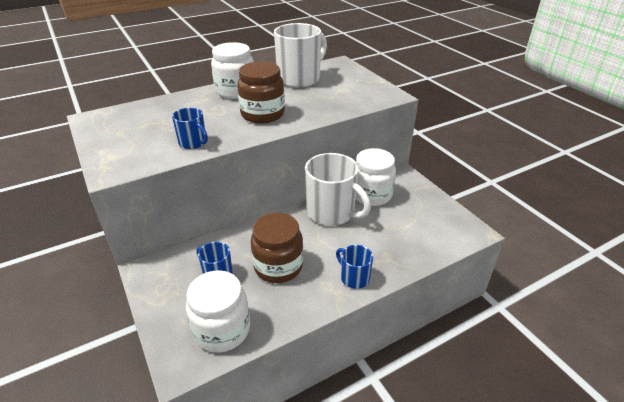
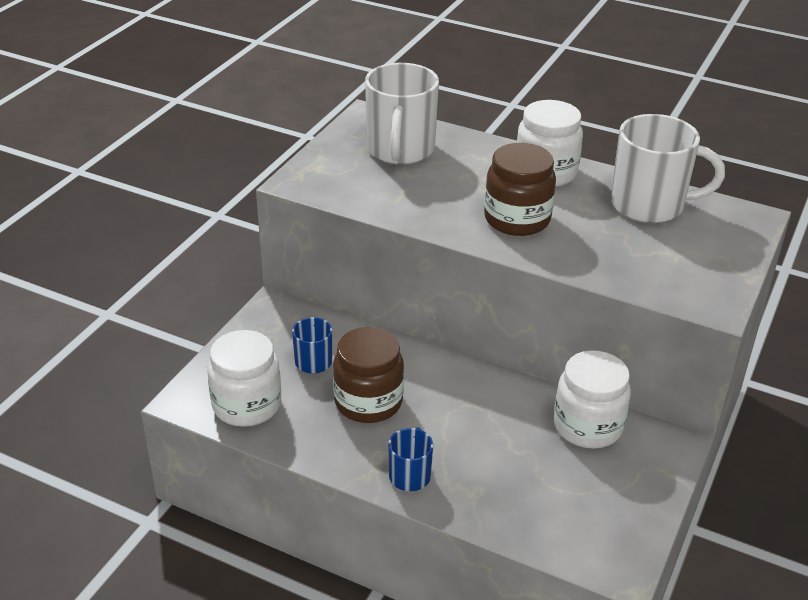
camera: 55 degrees right, 0 degrees up
(193, 143) = (399, 203): blue mug -> none
(332, 212) = (508, 403): white mug -> white mug (400, 150)

